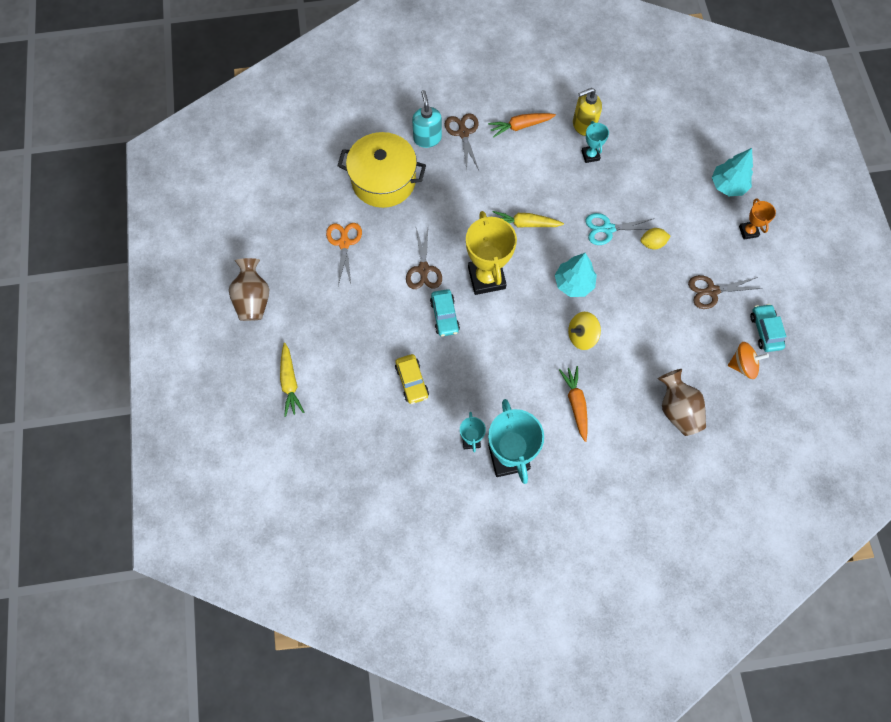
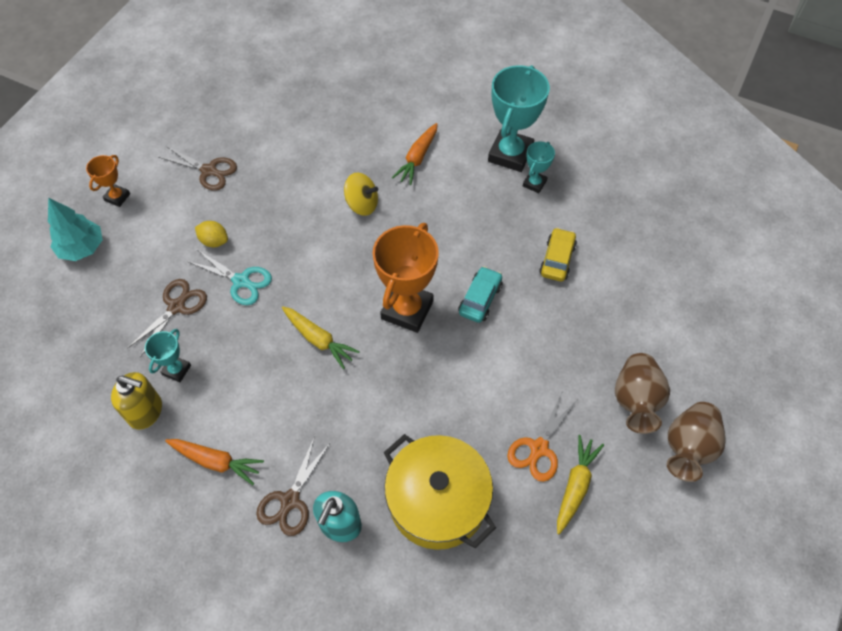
camera: 145 degrees left, 10 degrees down
(290, 382) = (687, 331): yellow carrot -> yellow carrot (575, 486)
(423, 269) = (467, 360): brown scissors -> brown scissors (176, 307)
(486, 278) = (407, 310): yellow trophy -> orange trophy
(573, 283) = (325, 252): turquoise tree -> none
(677, 409) = (336, 109): brown vase -> brown vase (635, 400)
(742, 365) = (249, 107): orange spinning top -> none
(765, 331) = (202, 118): turquoise car -> none

